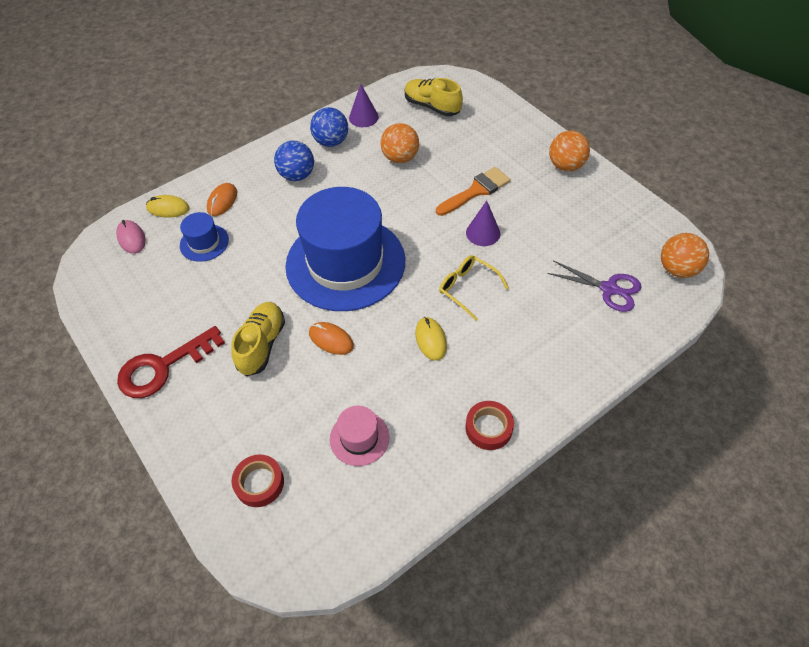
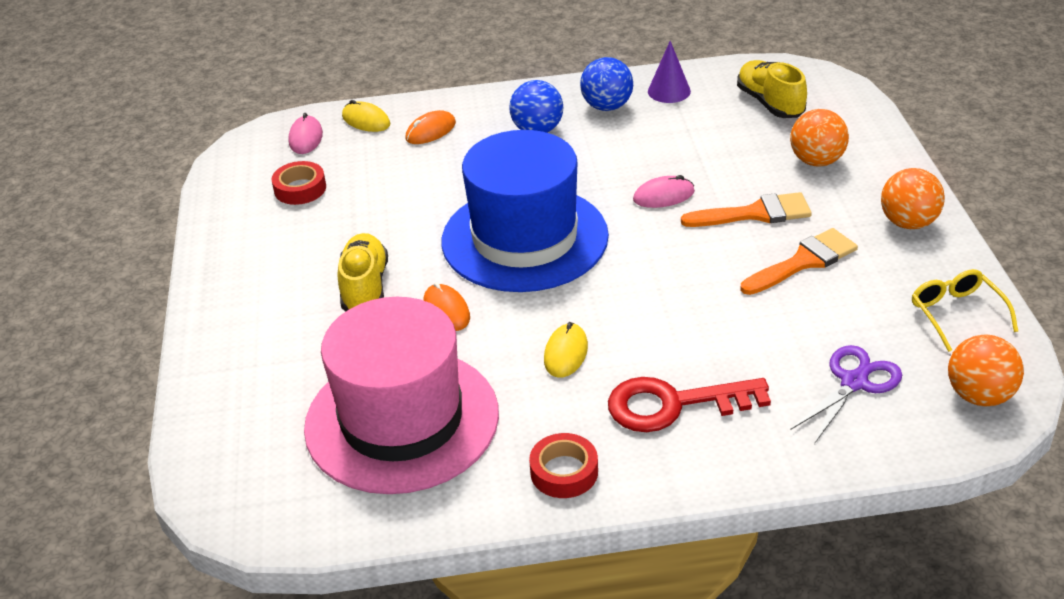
camera: 30 degrees right, 15 degrees down
(163, 367) = (246, 271): red key -> red key (674, 404)
(204, 243) = (379, 166): blue hat -> none
(259, 483) = (260, 419): red tape -> red tape (300, 189)
(262, 345) = (365, 288): yellow shoe -> yellow shoe turned 45 degrees counterclockwise
(359, 438) = (402, 420): pink hat -> pink hat, size x2.39
(400, 158) = (681, 148): orange ball -> orange ball (816, 161)
(412, 197) = (663, 196): none -> pink mouse
(467, 288) = (657, 316): yellow glasses -> yellow glasses (956, 313)
(483, 233) = (726, 262): purple cone -> none
(526, 215) = (803, 262): none -> orange brush
(609, 289) = (854, 382): purple scissors -> purple scissors turned 105 degrees counterclockwise

